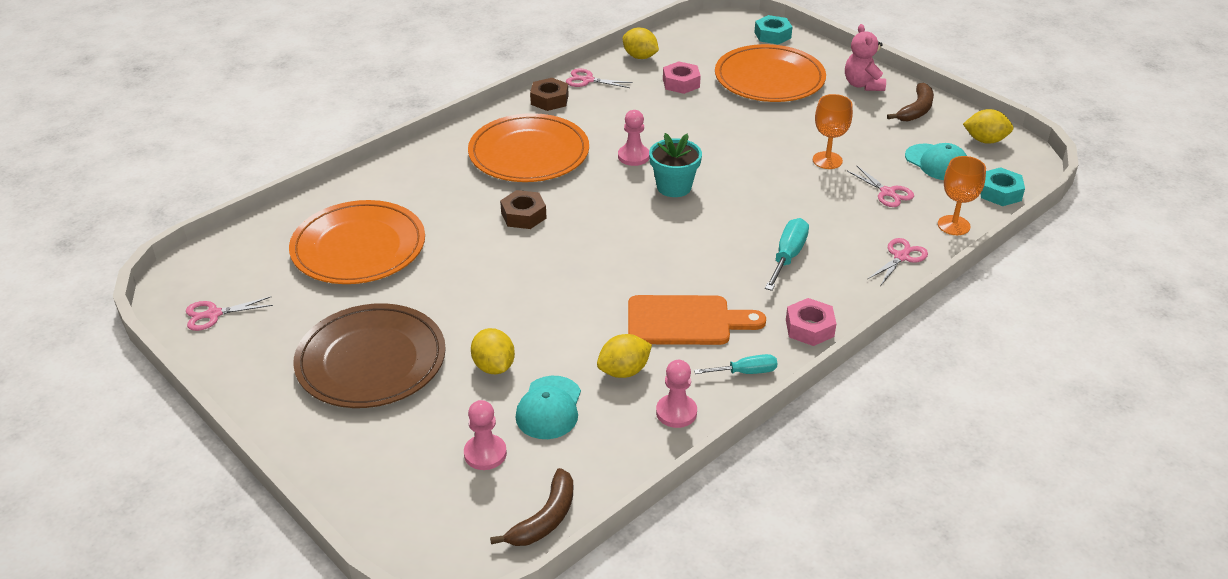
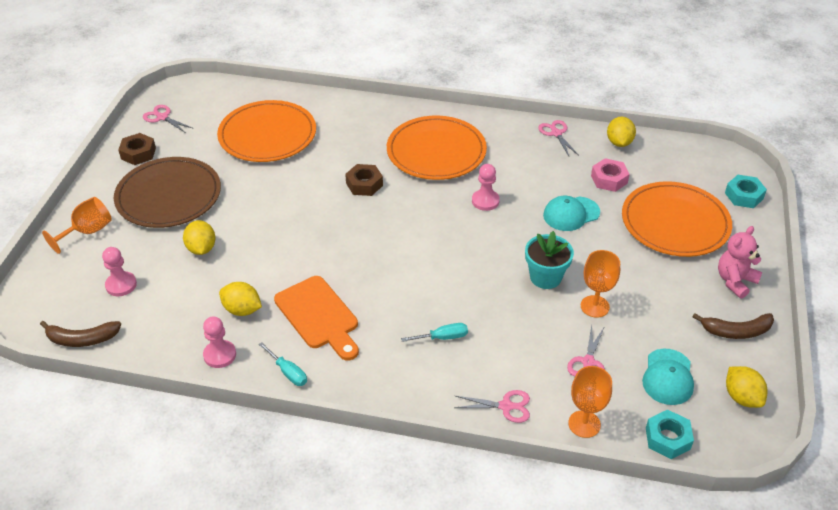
camera: 55 degrees right, 5 degrees up
(355, 452) = (87, 232): none -> orange goblet
(494, 366) = (201, 248): yellow lemon -> yellow lemon turned 45 degrees counterclockwise
(549, 100) = (510, 129): brown nut -> brown nut (138, 153)
(549, 408) = (181, 292): turquoise cap -> turquoise cap (571, 214)
(674, 187) = (469, 238): turquoise flower pot -> turquoise flower pot (545, 277)
(788, 256) = (442, 337): turquoise screwdriver -> turquoise screwdriver, size x0.67
(809, 328) = (366, 387): pink nut -> none

